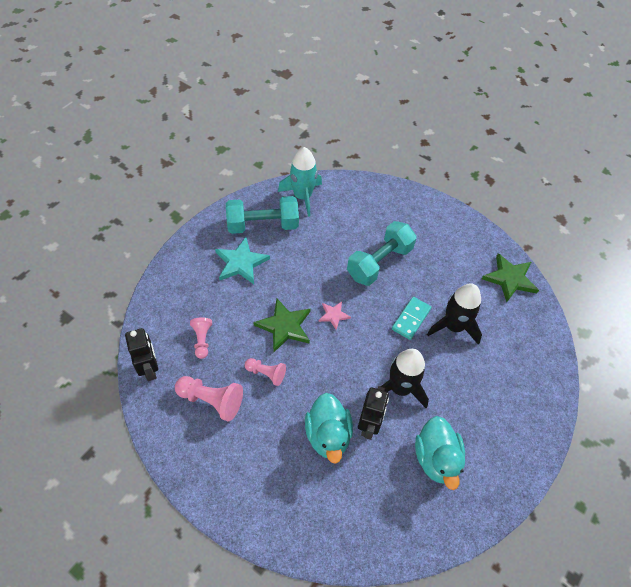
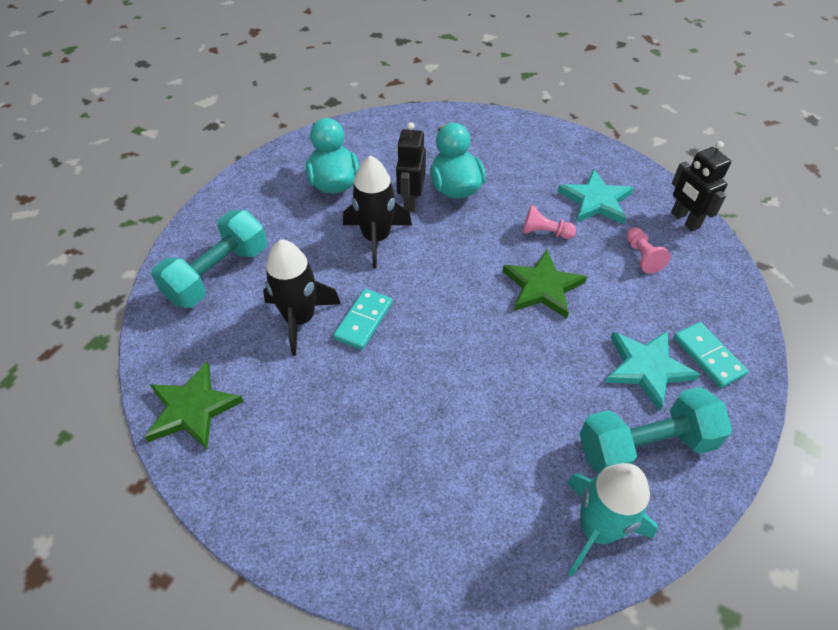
camera: 175 degrees right, 5 degrees down
(200, 264) = (708, 356): none -> turquoise domino
(211, 400) = (596, 201): pink pawn -> turquoise star
(333, 315) = (478, 310): pink star -> none
(379, 262) = (420, 404): turquoise dumbbell -> turquoise dumbbell (218, 274)

